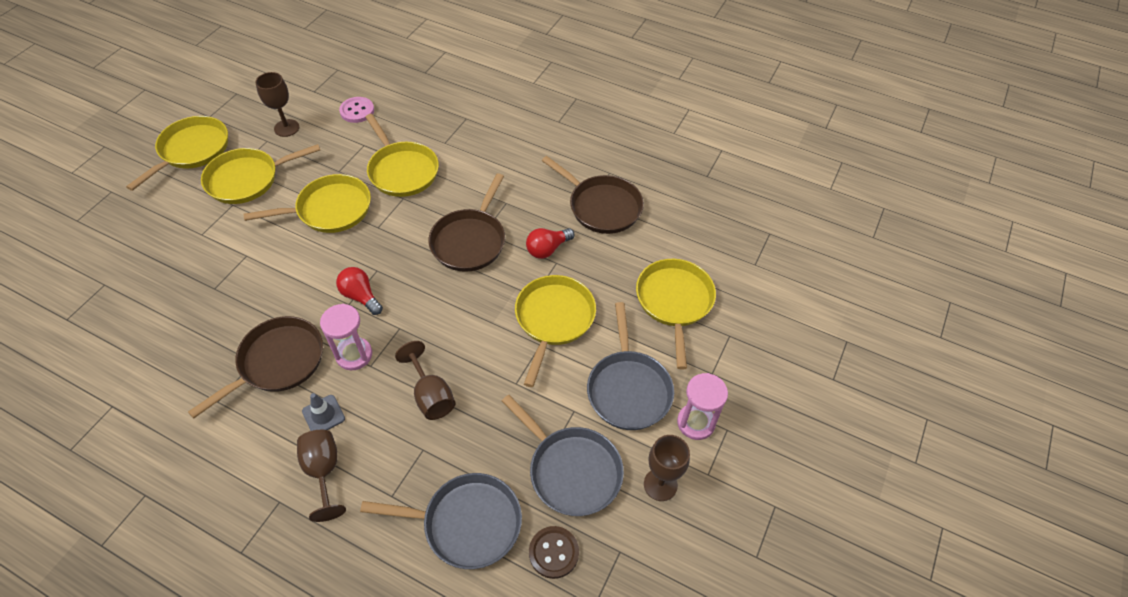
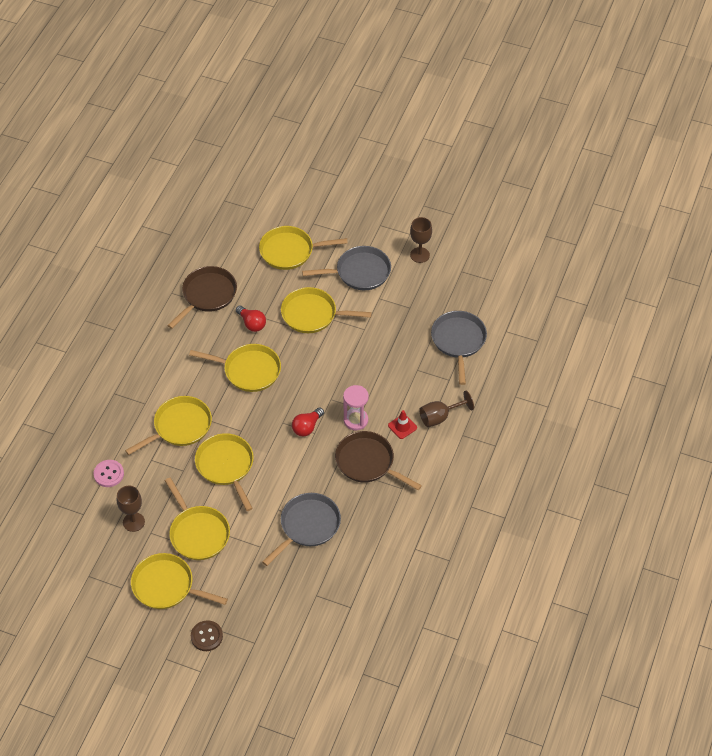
camera: 95 degrees left, 0 degrees up
(323, 415) = (402, 426): grey traffic cone -> red traffic cone
(431, 395) = (380, 372): brown goblet -> none
(470, 241) = (249, 370): brown pan -> yellow pan
(553, 552) = (467, 300): brown button -> brown button (206, 636)
(571, 470) = (418, 296): grey pan -> grey pan (307, 526)
(696, 423) = (378, 239): pink hourglass -> none

